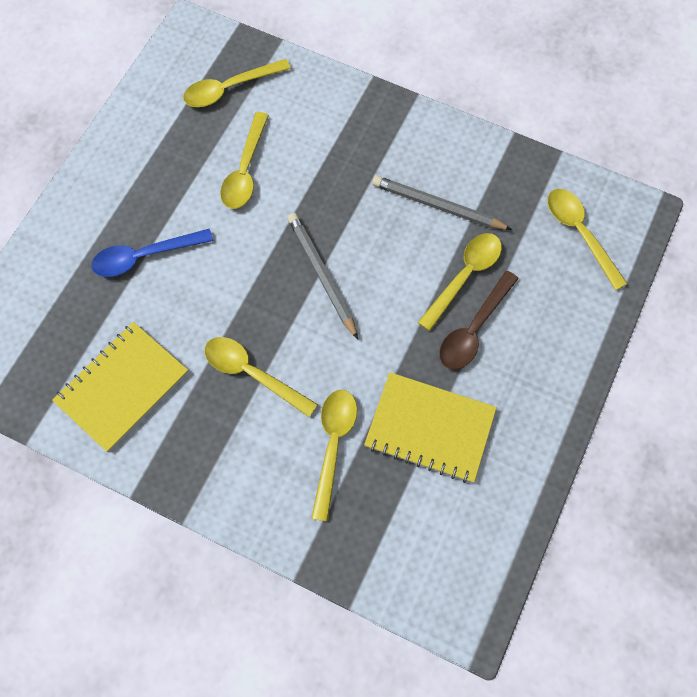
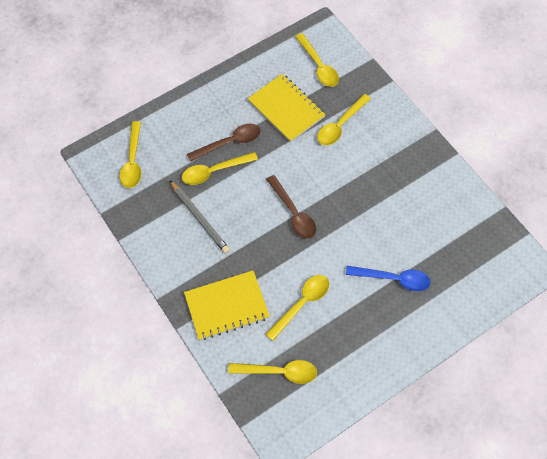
camera: 150 degrees left, 5 degrees down
(122, 387) = (440, 209): yellow notebook -> yellow notebook (226, 306)
(252, 373) = (363, 180): yellow spoon -> yellow spoon (318, 66)
(322, 275) = (293, 213): grey pencil -> brown spoon

